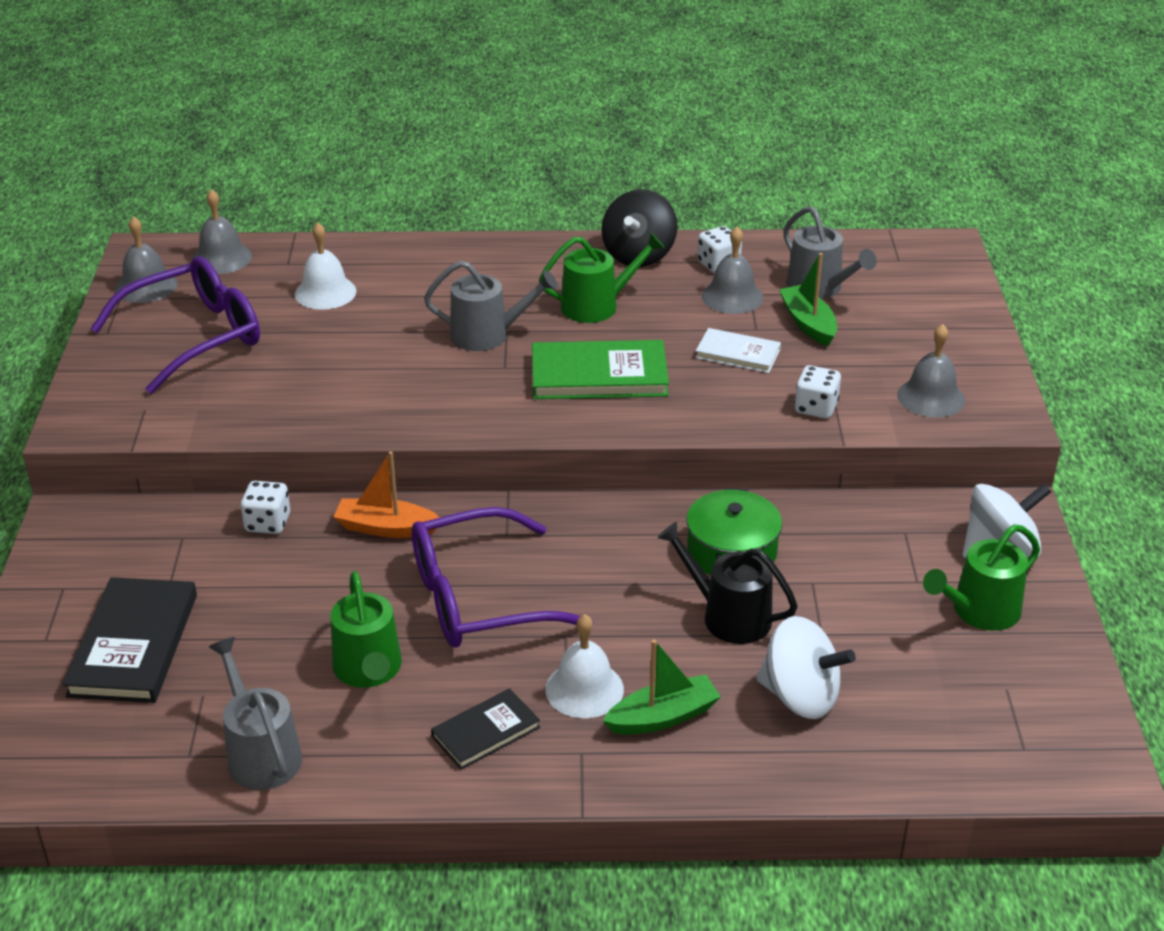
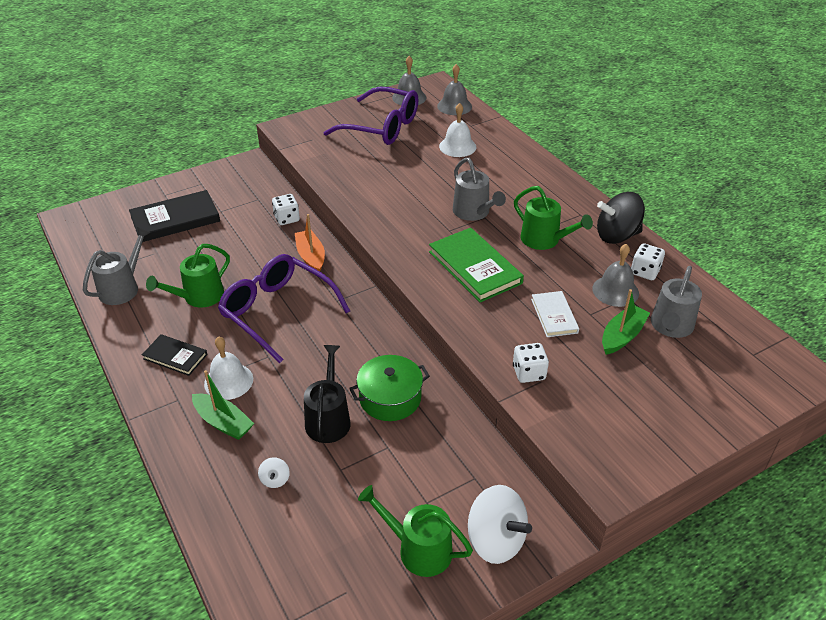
camera: 60 degrees right, 5 degrees up
(800, 696) = (275, 479): white spinning top -> white spinning top, size x0.44
(931, 397) = (596, 428): grey bell -> none

